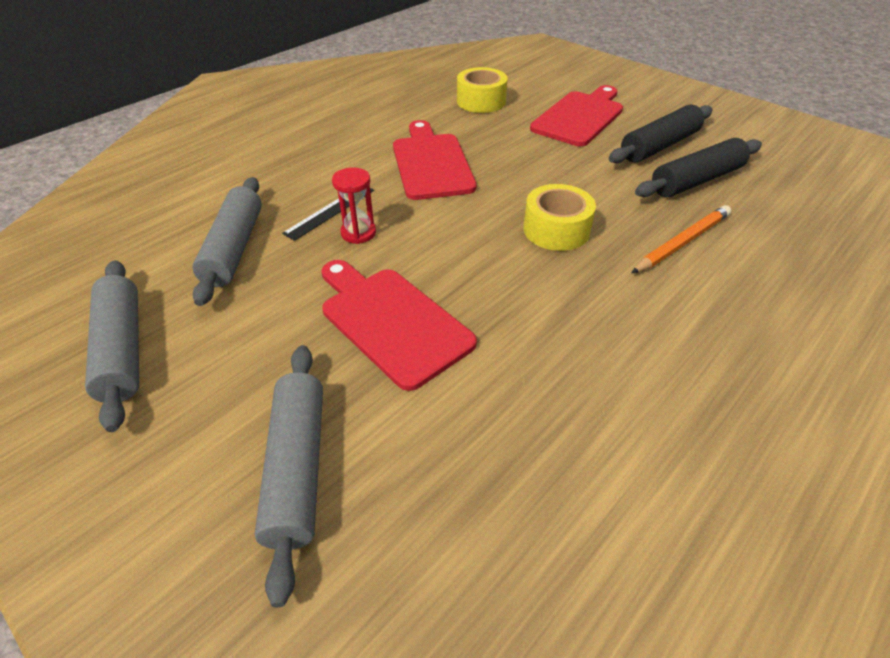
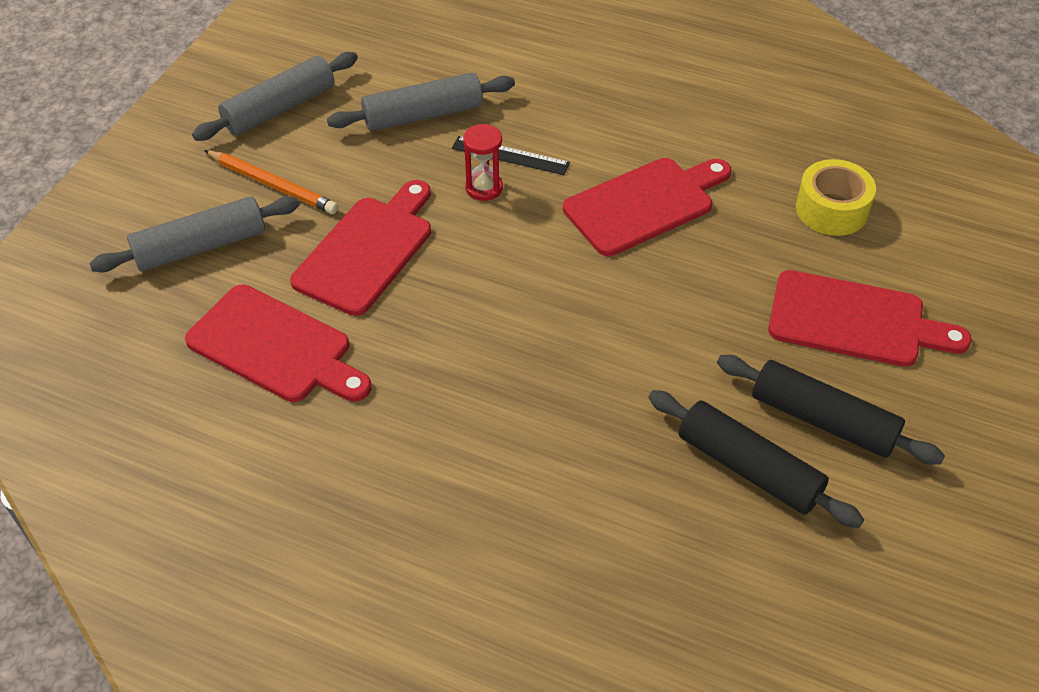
camera: 70 degrees right, 5 degrees up
(494, 421) = (275, 347): none -> red cutting board
(556, 230) = (564, 341): yellow tape -> none
(682, 242) = (593, 461): orange pencil -> orange pencil (273, 185)

